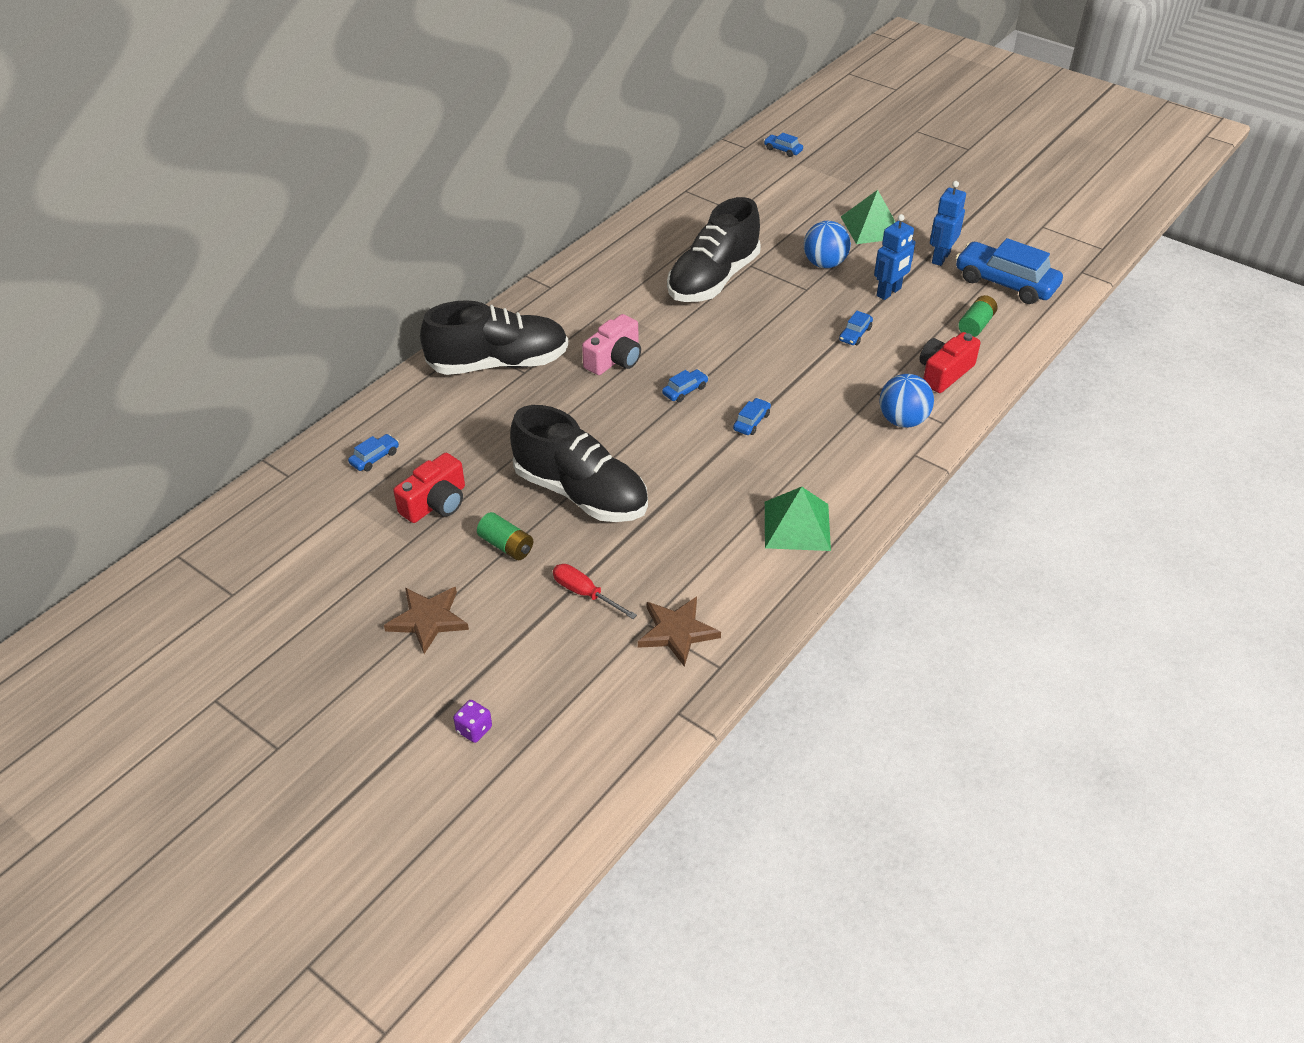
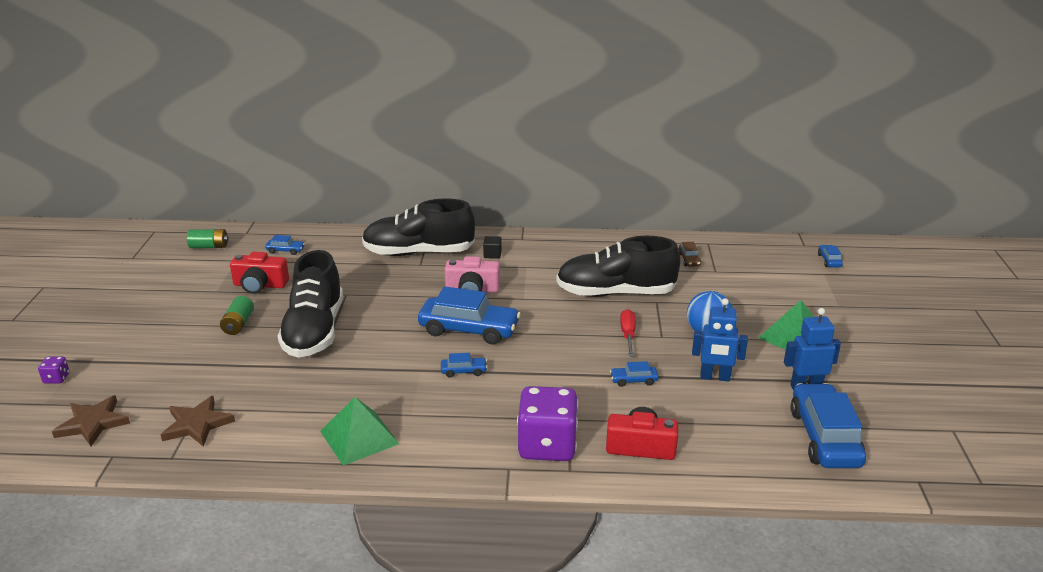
camera: 55 degrees right, 15 degrees down
(428, 620) = (149, 324): brown star -> brown star (93, 423)
(498, 363) = (419, 253): black shoe -> black shoe turned 135 degrees clockwise
(560, 318) = (492, 254): none -> black cube
(585, 593) = (212, 371): red screwdriver -> red screwdriver (628, 335)
(685, 390) = (469, 330): blue car -> blue car, size x2.28
(702, 214) = (689, 260): none -> brown car
(902, 420) = (547, 446): blue ball -> purple dice
(976, 325) = (735, 441): green battery -> green battery (209, 246)

